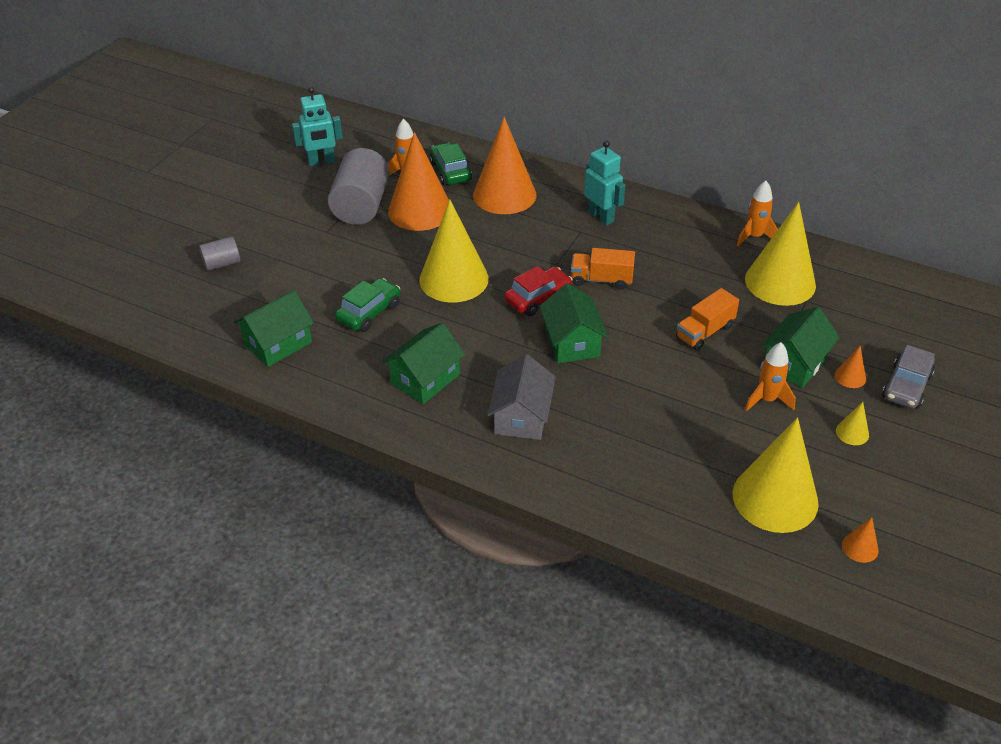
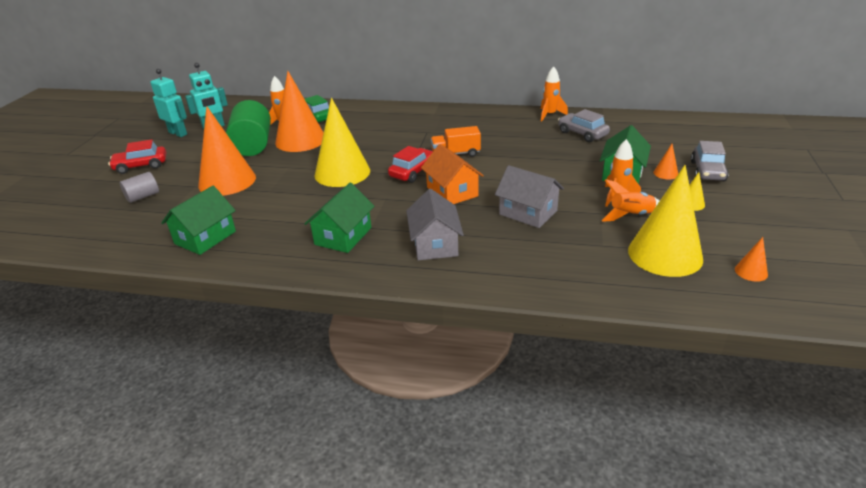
camera: 15 degrees left, 10 degrees down
(227, 212) = (141, 166): none -> red car
(361, 206) = (253, 145): grey cylinder -> green cylinder
(369, 312) = (280, 204): green car -> none
(504, 195) = (361, 122): orange cone -> orange cone (227, 181)
(572, 342) = (452, 192): green house -> orange house
(601, 217) = (438, 122): turquoise robot -> turquoise robot (178, 133)
(647, 397) = (528, 212): none -> grey house
(704, 332) = (547, 168): orange truck -> none
(767, 432) = (631, 215): none -> orange rocket
(780, 282) = (582, 134): yellow cone -> grey car

